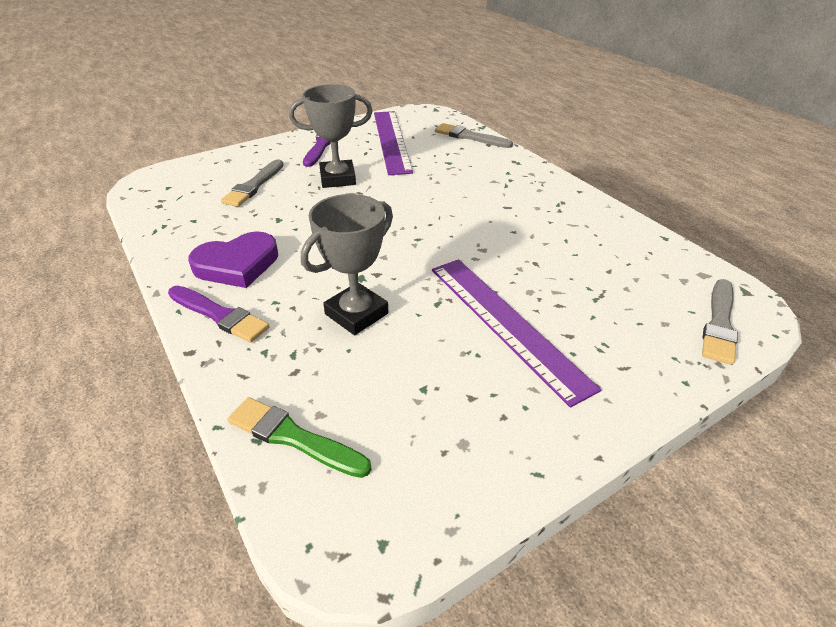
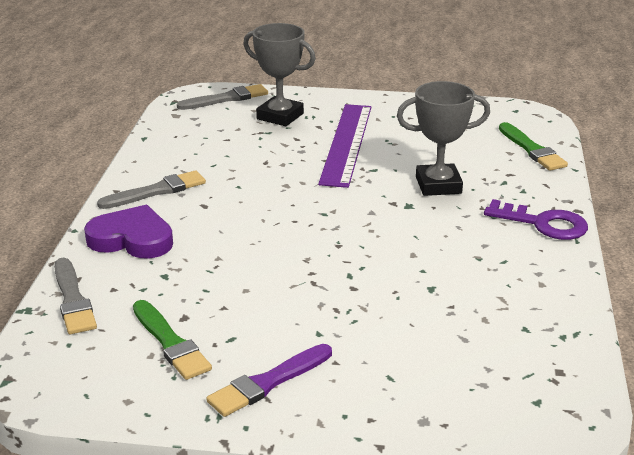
camera: 140 degrees left, 10 degrees down
(219, 315) = (543, 224): purple brush -> purple key
(237, 264) = (505, 257): purple heart -> purple heart (132, 239)
(254, 186) = (423, 348): grey brush -> grey brush (156, 191)
(338, 178) = (314, 312): grey trophy -> grey trophy (280, 116)
(391, 141) = (170, 343): purple ruler -> green brush

